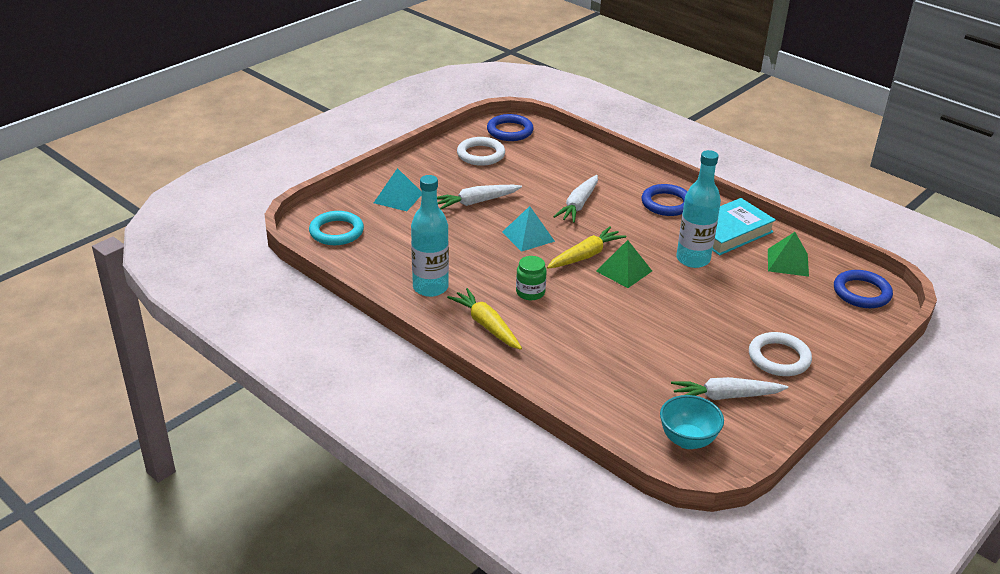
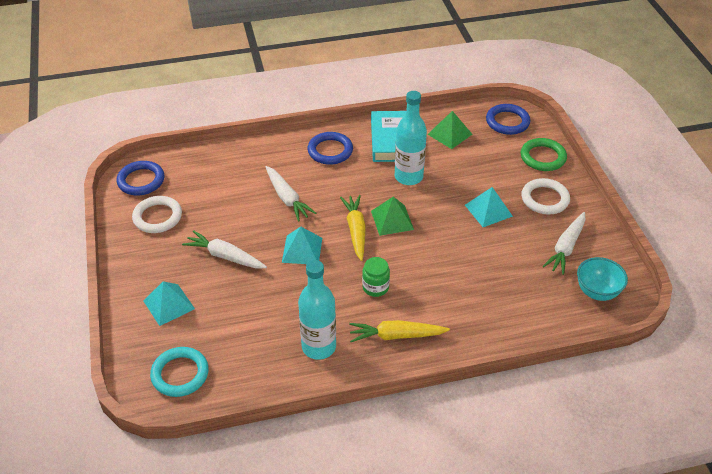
camera: 55 degrees left, 10 degrees up
(476, 202) = (225, 256): white carrot -> white carrot turned 105 degrees clockwise
(712, 325) = (488, 210): none -> turquoise pyramid
(841, 335) = (543, 157): none -> green ring

